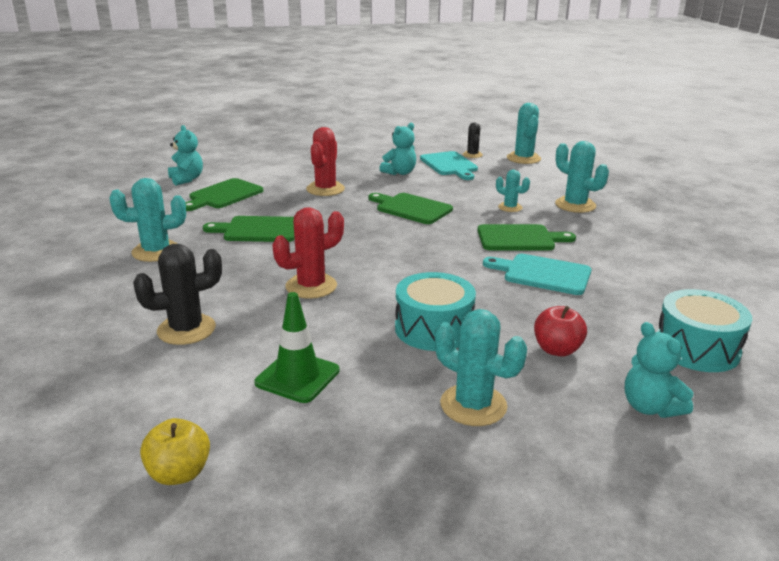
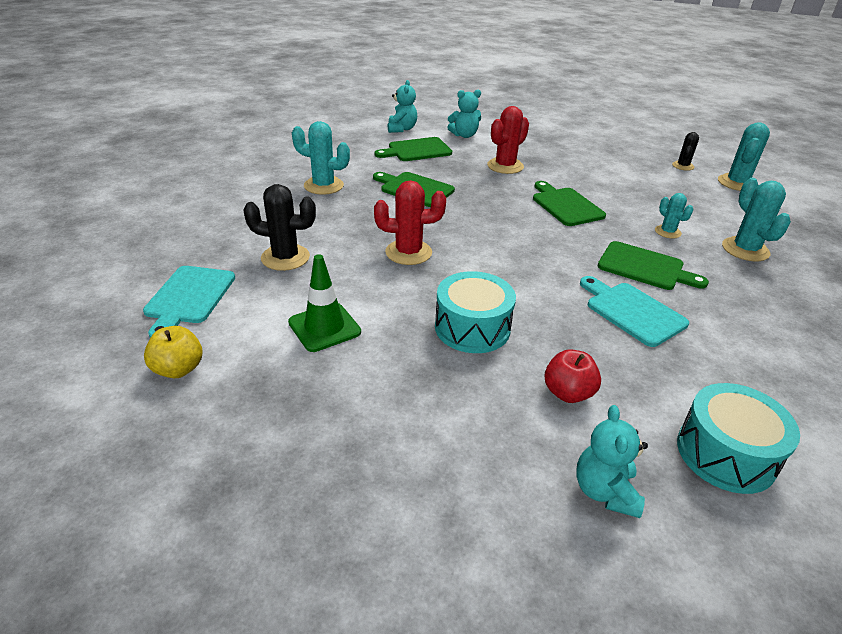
camera: 30 degrees right, 10 degrees up
(400, 173) = (589, 167): turquoise teddy bear -> turquoise teddy bear (464, 135)
(449, 165) = (647, 171): turquoise cutting board -> turquoise cutting board (188, 297)
(473, 405) = (437, 412): turquoise cactus -> none

